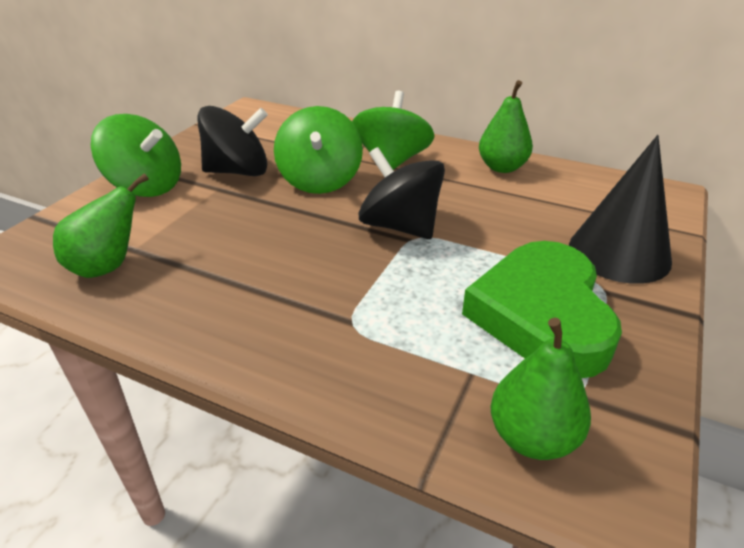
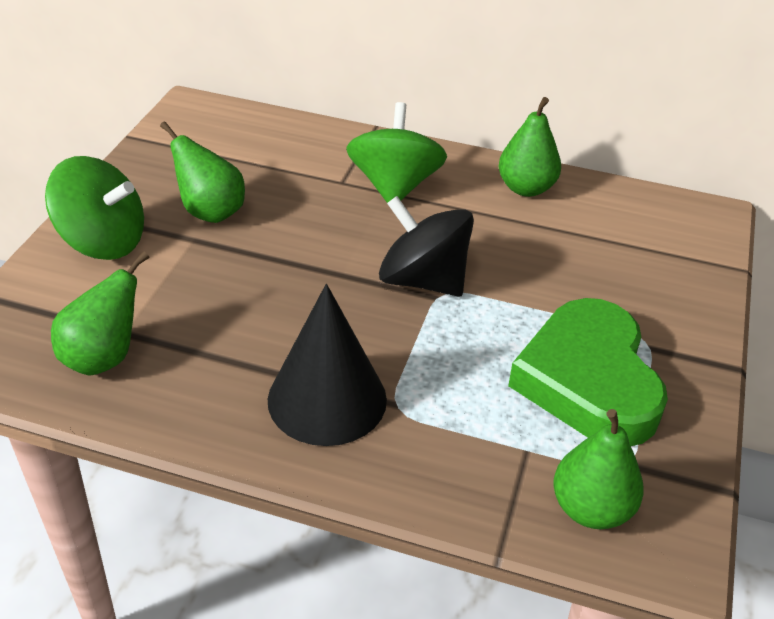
camera: 10 degrees left, 5 degrees up
(238, 171) = (210, 212): black spinning top -> green pear
(320, 180) = (315, 220): green spinning top -> none
(619, 253) = (662, 299): black cone -> black cone (327, 399)

